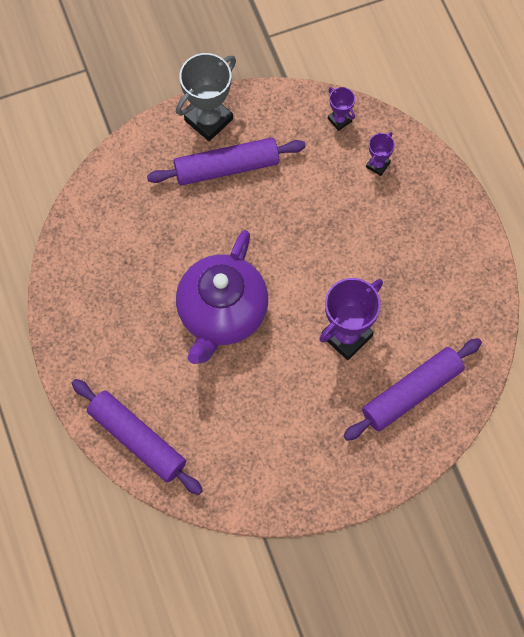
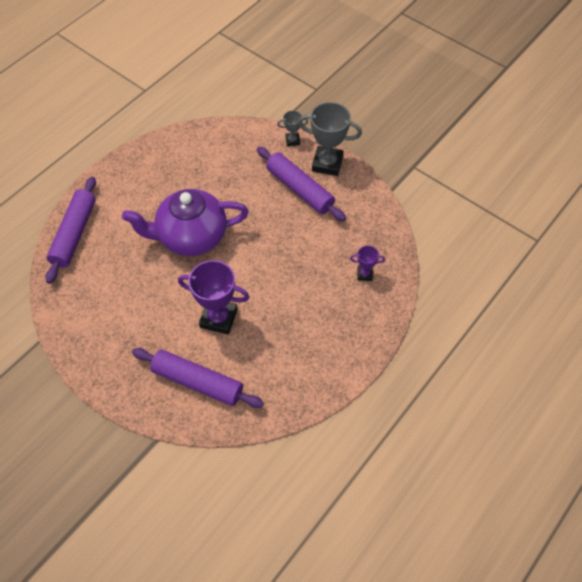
camera: 60 degrees right, 10 degrees down
(151, 137) = (292, 140): none -> grey trophy
(339, 120) = (382, 235): purple trophy -> none

